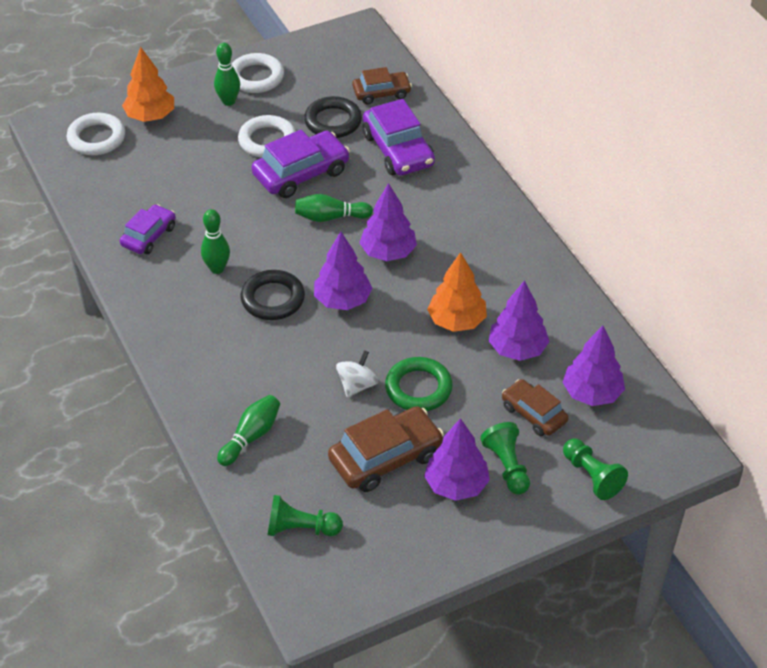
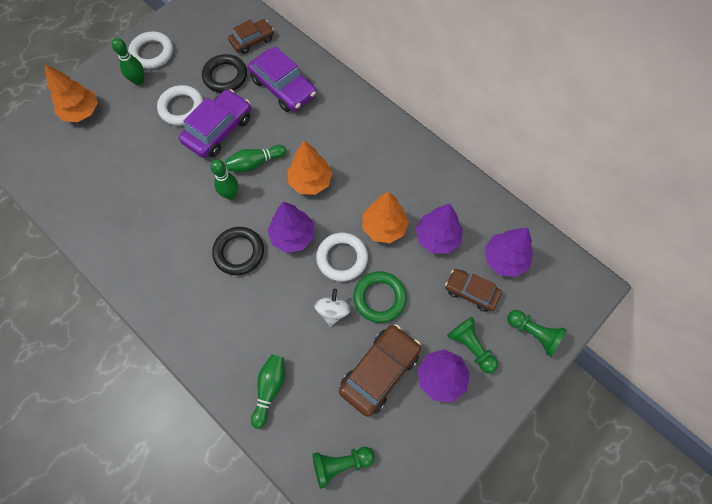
camera: 20 degrees left, 20 degrees up
(96, 138) = (45, 145): white ring -> white ring (342, 258)
(149, 236) = (120, 224): purple car -> none
(217, 268) = (185, 238): green bowling pin -> green bowling pin (230, 194)
(388, 252) = (310, 181): purple tree -> orange tree

